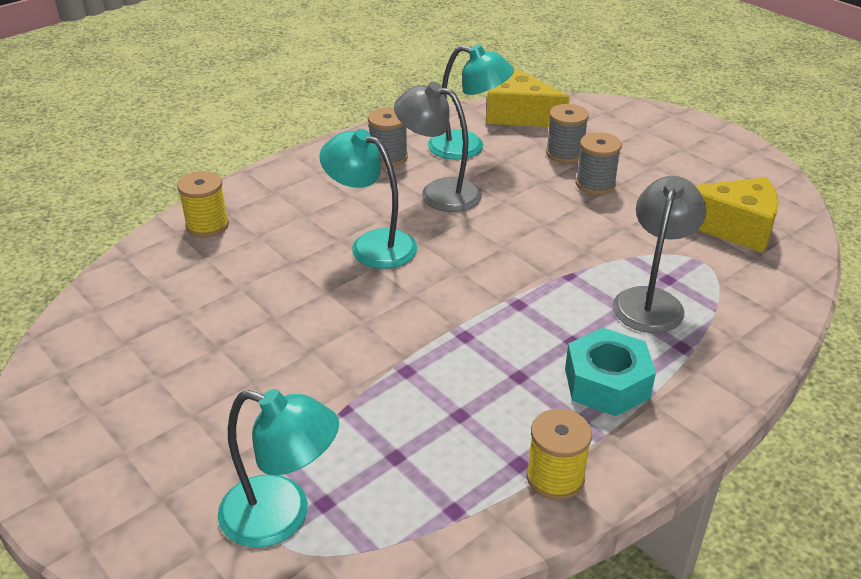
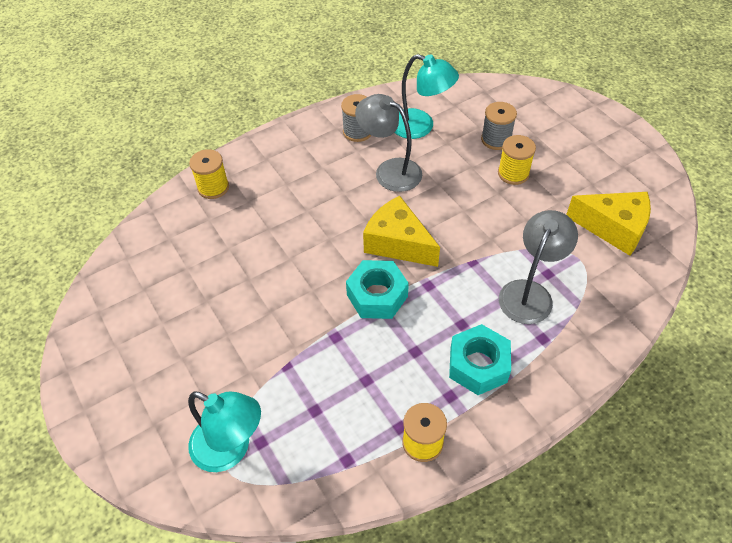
camera: 10 degrees right, 15 degrees up
(372, 245) = (330, 217): turquoise lamp -> none
(453, 321) = (377, 296): none -> turquoise nut
(519, 115) = (468, 96): yellow cheese -> yellow cheese (398, 243)
(595, 184) = (513, 173): grey spool -> yellow spool

